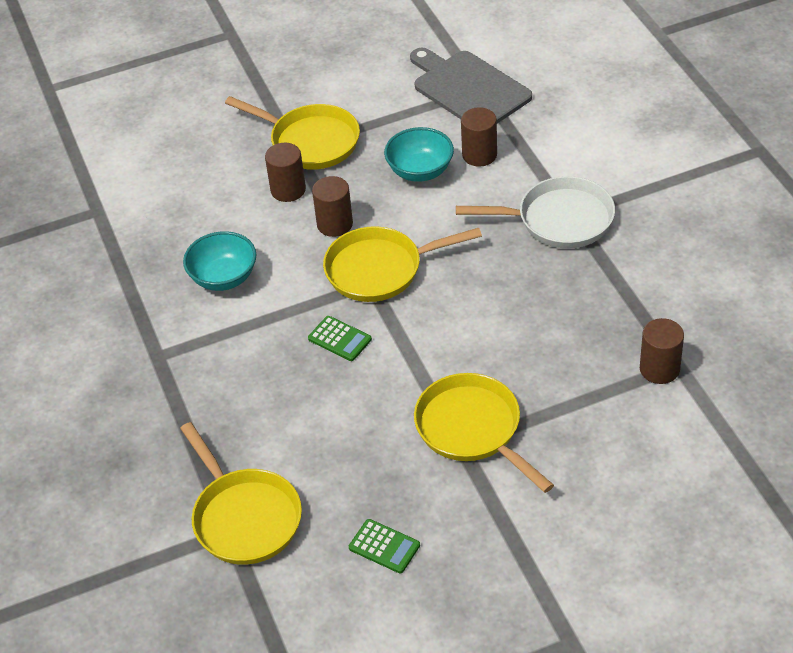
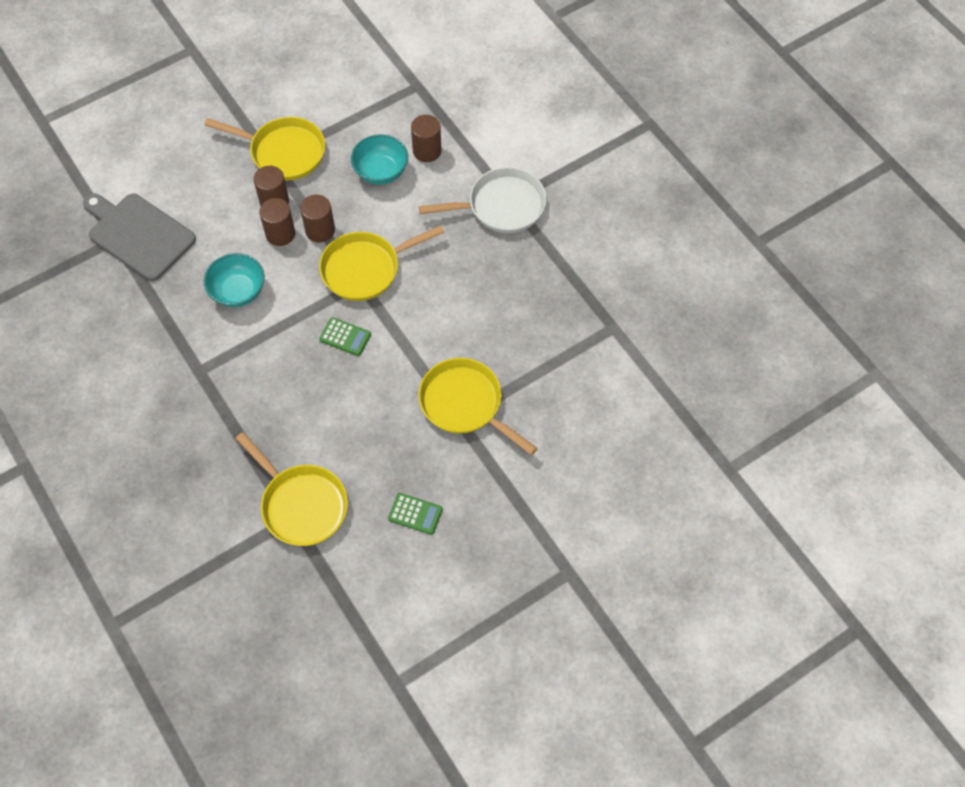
camera: 15 degrees left, 15 degrees up
(468, 89) = (407, 87): grey cutting board -> grey cutting board (139, 234)
(659, 369) = (600, 332): brown cylinder -> brown cylinder (280, 234)

